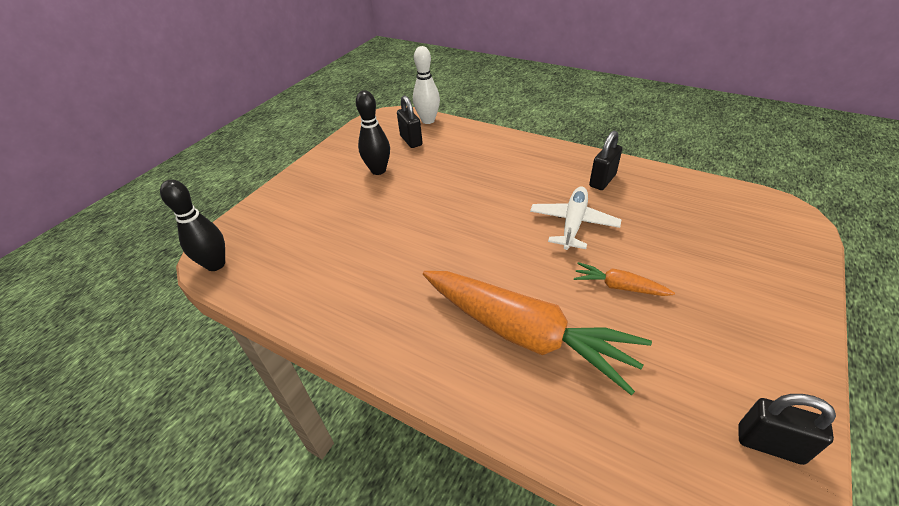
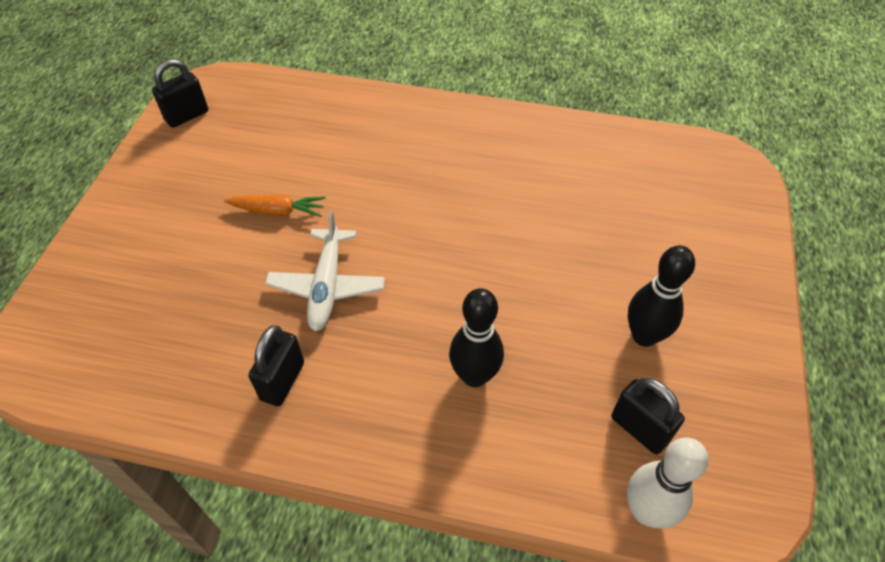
camera: 160 degrees right, 10 degrees up
(216, 264) = (716, 155): black bowling pin -> black bowling pin (474, 376)
(525, 334) = (368, 151): orange carrot -> none
(769, 444) = (187, 116): black padlock -> black padlock turned 45 degrees counterclockwise

